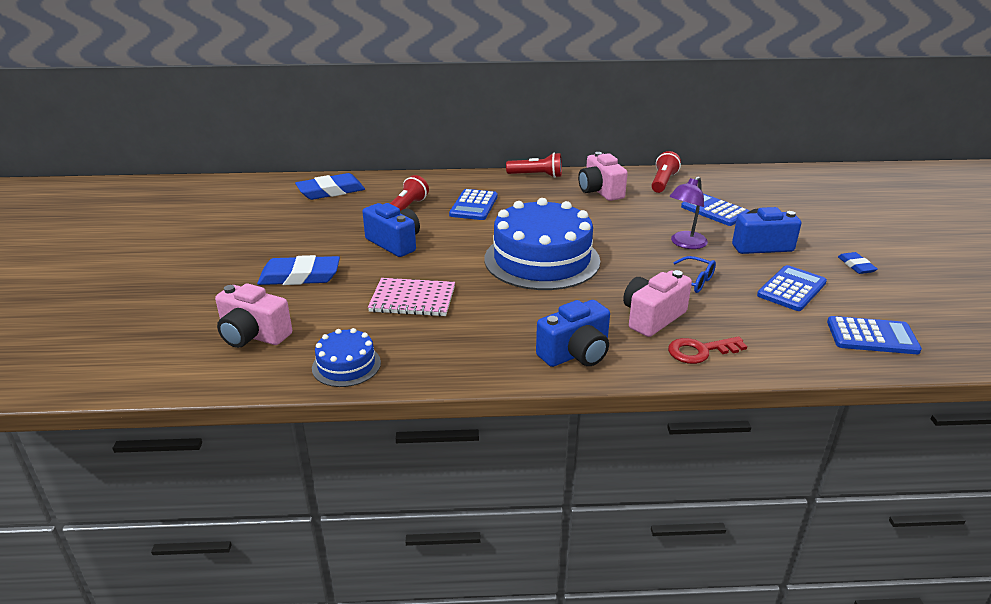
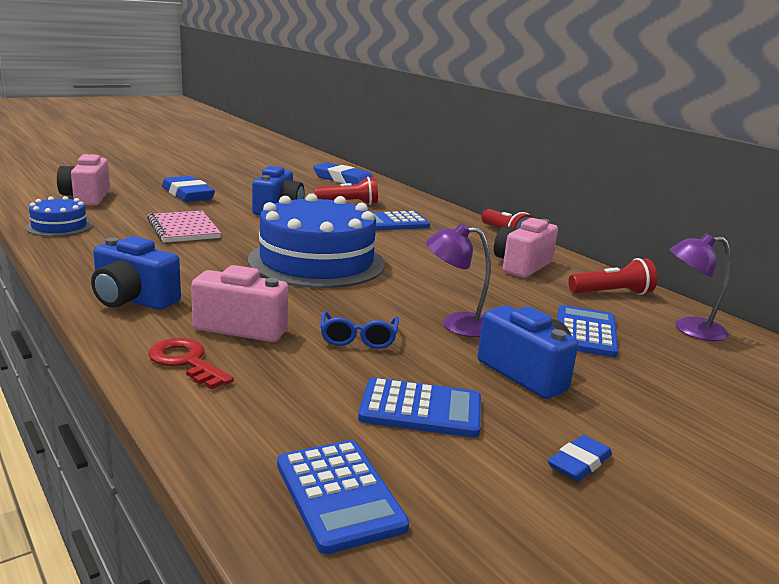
camera: 55 degrees right, 10 degrees down
(724, 182) = (689, 329): none -> purple lamp

